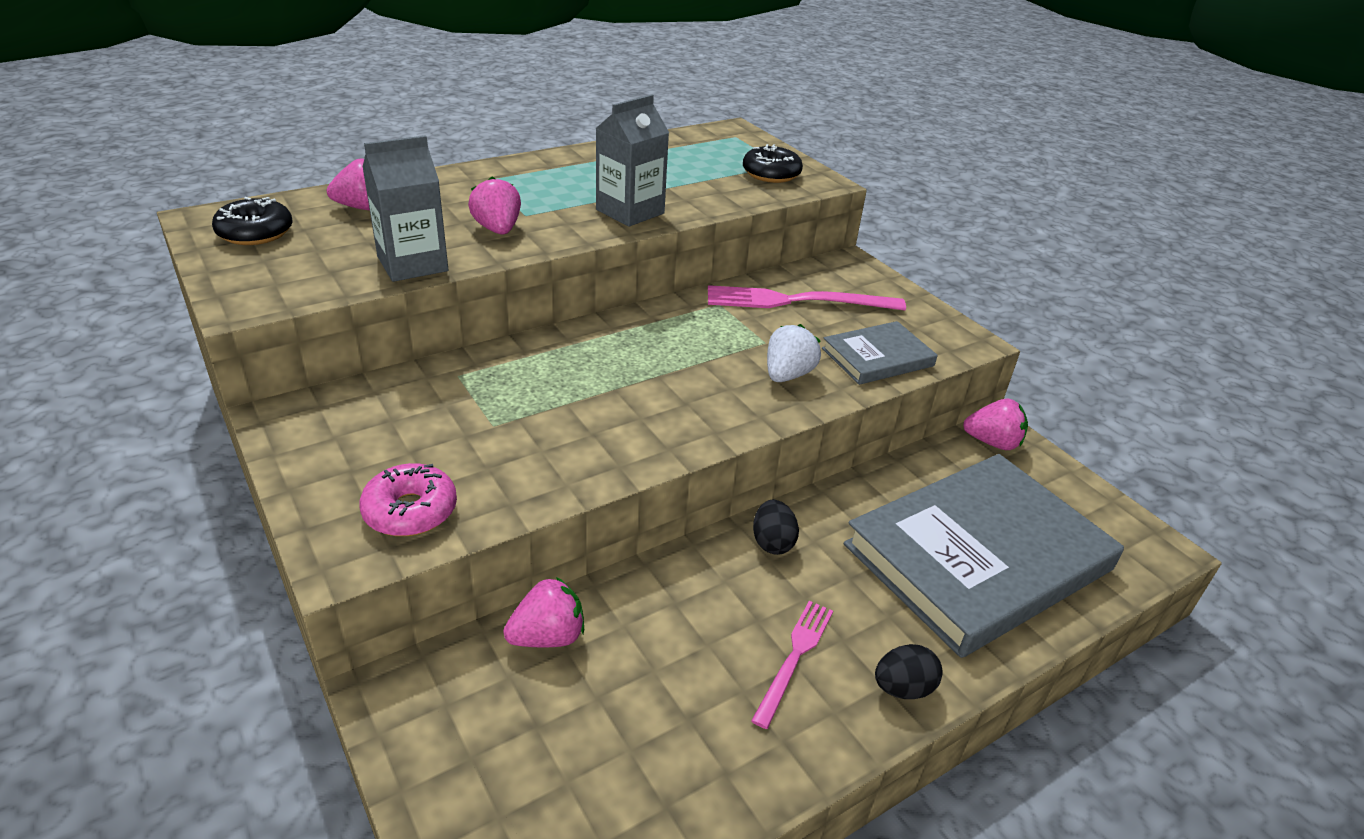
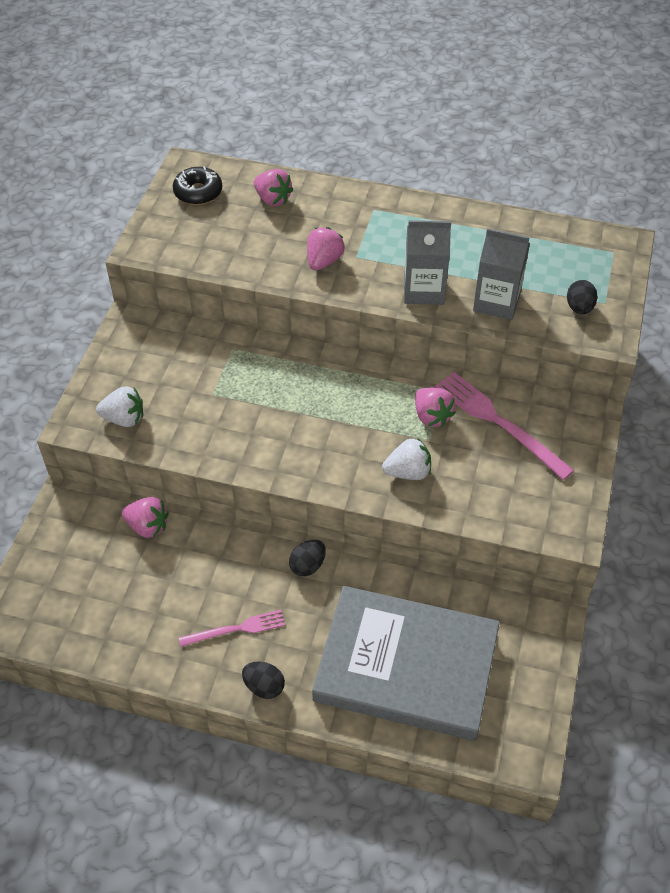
camera: 50 degrees right, 15 degrees up
(410, 511) = (124, 419): pink donut -> white strawberry
(412, 264) = (247, 264): grey carton -> grey carton (496, 302)
(771, 174) = (579, 308): black donut -> black egg
(877, 357) = (485, 500): grey book -> none
(992, 442) = (535, 615): pink strawberry -> pink strawberry (431, 416)

